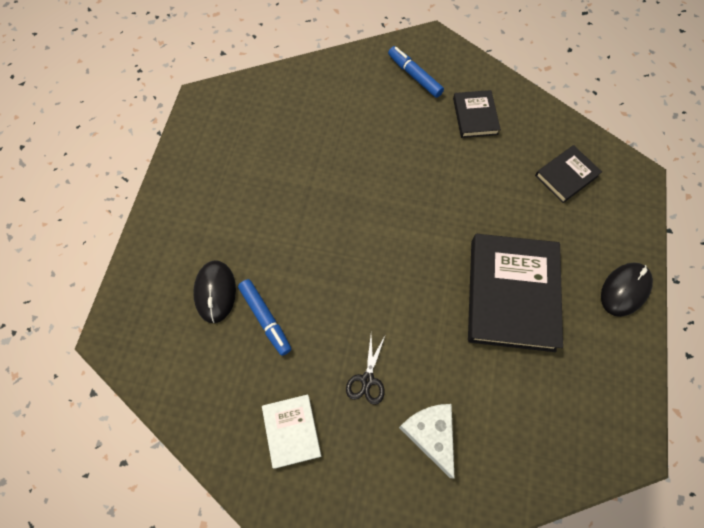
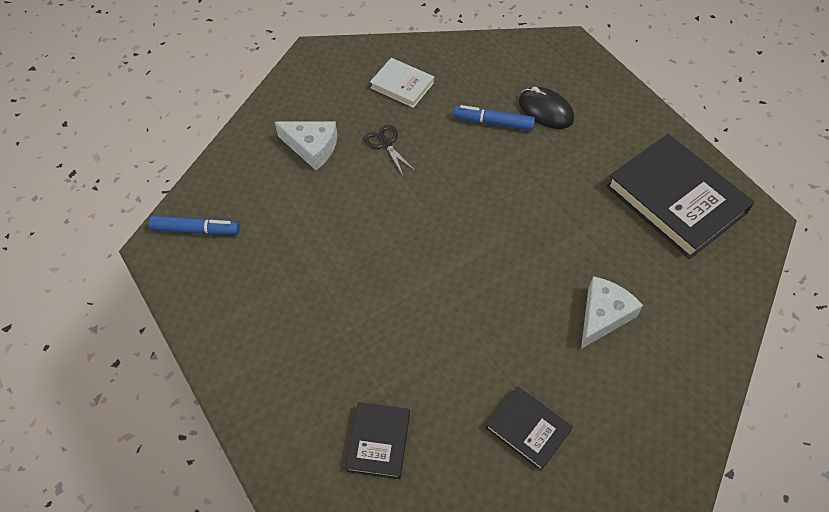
camera: 135 degrees right, 10 degrees down
(365, 131) = (603, 316): none -> white cheese
(414, 76) = (635, 421): blue marker -> blue marker (196, 230)
(512, 294) = (335, 281): black book -> black book (675, 200)
(625, 290) = (239, 366): black mouse -> none

